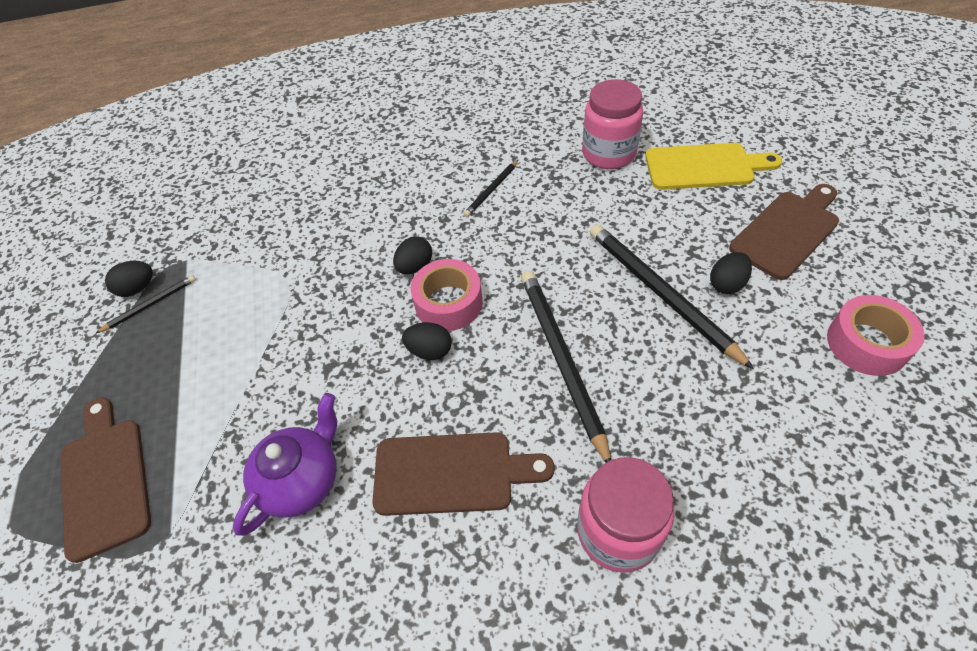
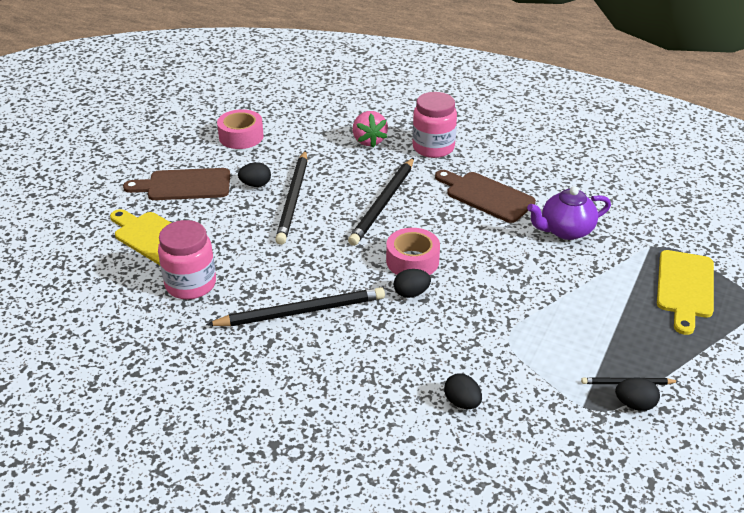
camera: 145 degrees left, 15 degrees down
(105, 480) = (685, 287): brown cutting board -> yellow cutting board
(430, 351) = (448, 245): black egg -> black egg (462, 402)
(492, 190) = (301, 311): black pencil -> black pencil, size x2.02
(718, 470) = (369, 141): none -> pink strawberry

